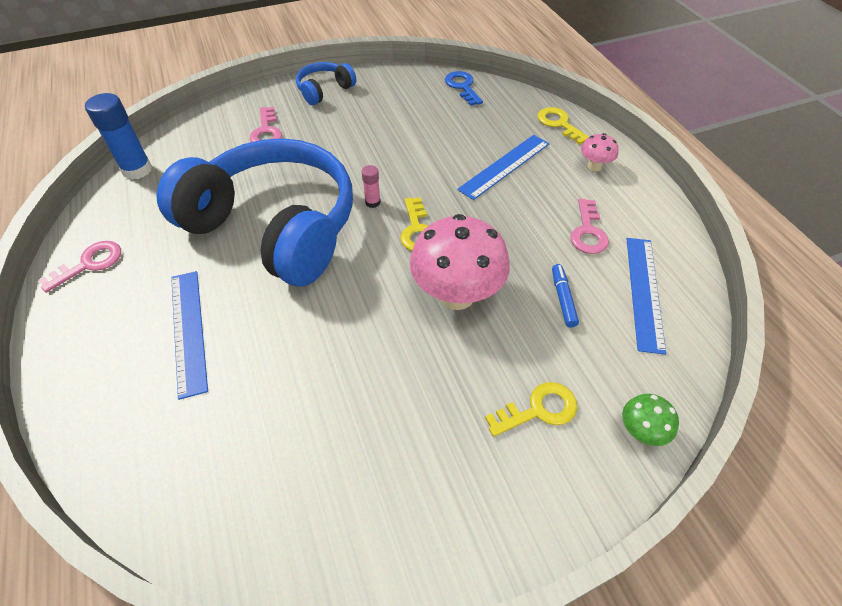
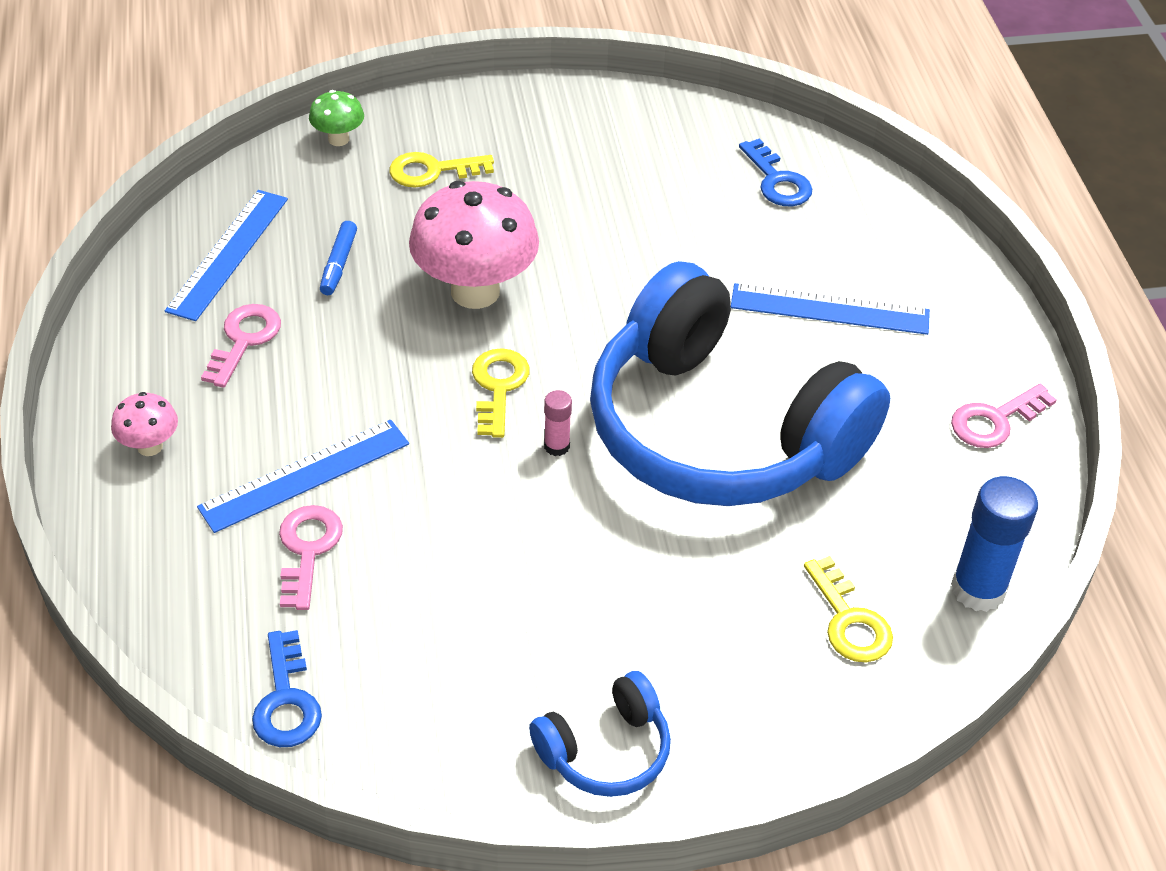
camera: 170 degrees left, 5 degrees down
(188, 330) = (830, 309): blue ruler -> blue ruler turned 75 degrees counterclockwise
(216, 470) = (777, 181): none -> blue key
(266, 131) = (738, 642): pink key -> pink key (307, 550)
(559, 124) = (145, 552): yellow key -> yellow key (849, 620)

